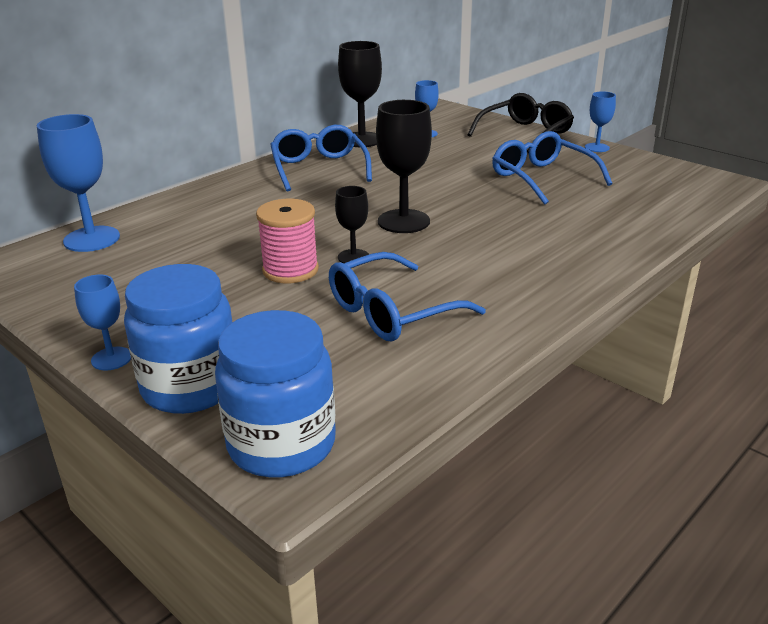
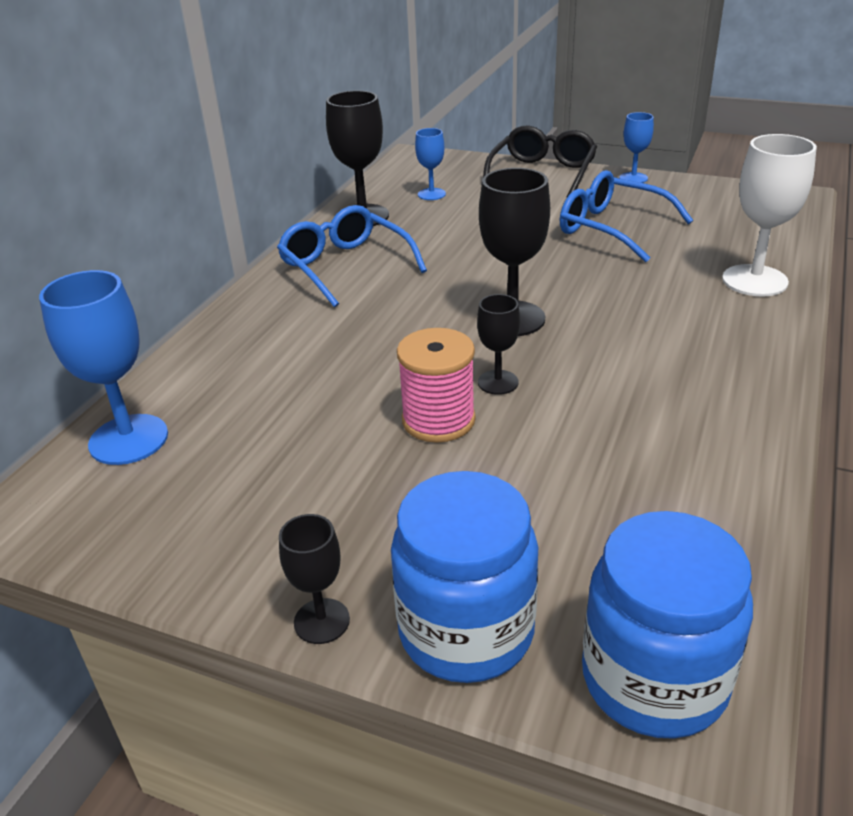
camera: 20 degrees left, 5 degrees up
(111, 359) = (321, 621): blue goblet -> black goblet
(391, 312) = (610, 448): blue glasses -> none
(621, 233) = (754, 281): none -> white goblet

